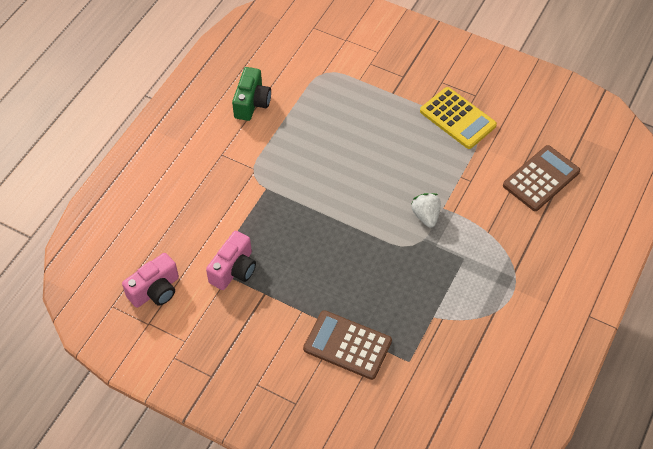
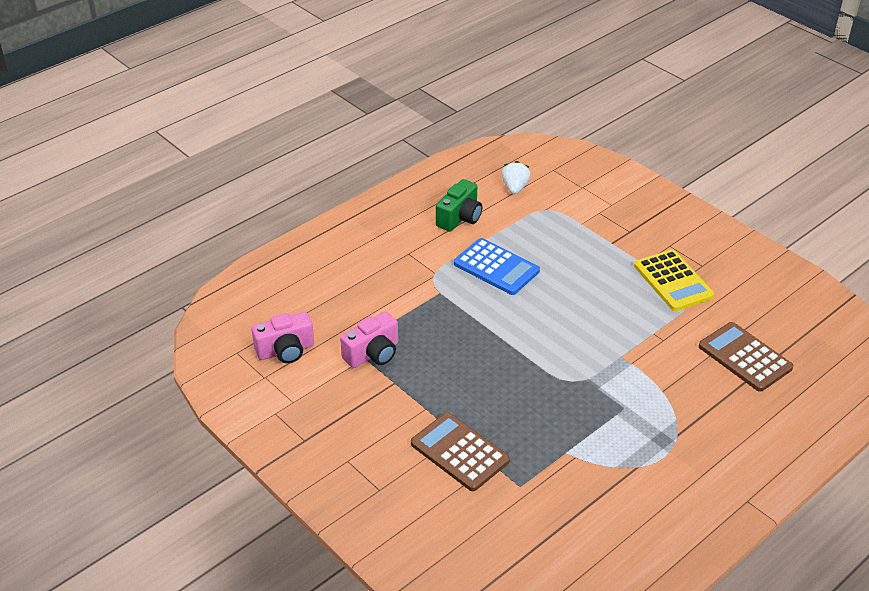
camera: 20 degrees right, 15 degrees down
(304, 147) = (496, 267): none -> blue calculator
(426, 216) = (599, 358): white strawberry -> white strawberry (515, 188)
(541, 178) = (745, 357): brown calculator -> brown calculator turned 105 degrees counterclockwise

